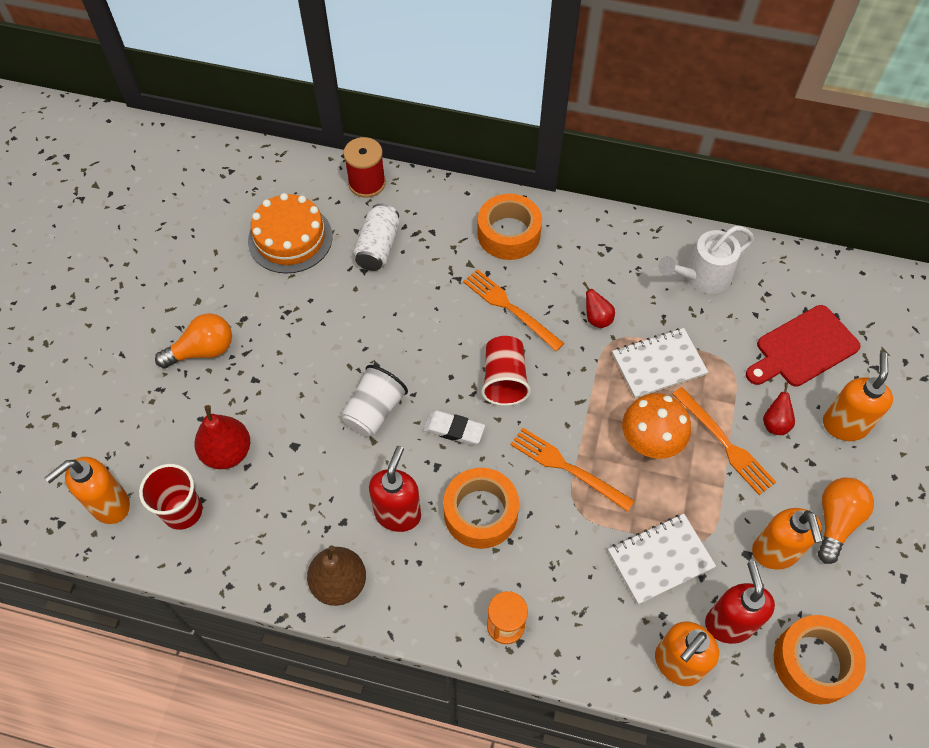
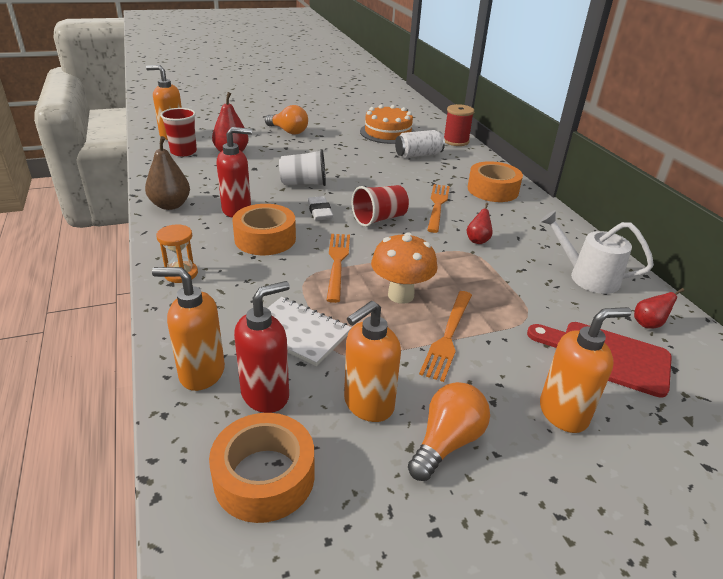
camera: 55 degrees right, 25 degrees down
(658, 364) = (477, 279): white notebook -> none
(775, 423) = (505, 362): red pear -> red pear (648, 324)
(836, 521) = (447, 442): orange light bulb -> orange light bulb turned 45 degrees counterclockwise

